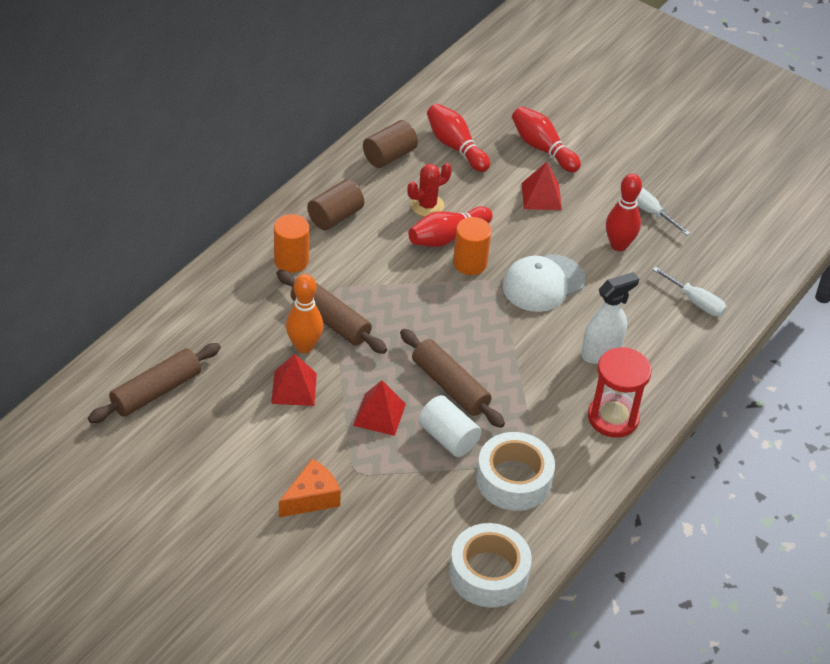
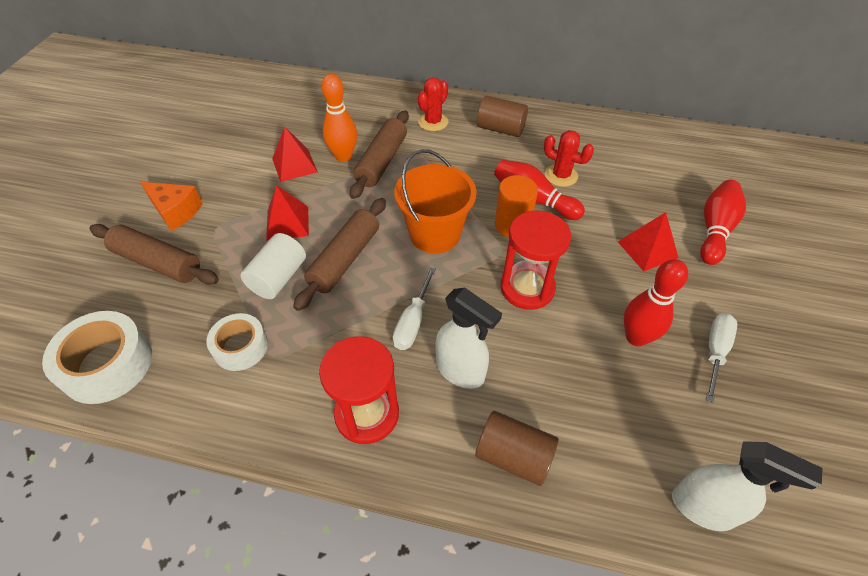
camera: 70 degrees right, 5 degrees up
(156, 391) = (259, 102): brown rolling pin -> brown rolling pin (158, 262)
(291, 261) = (433, 122): orange cylinder -> red cactus
(389, 156) = (599, 136): brown cylinder -> brown cylinder (513, 456)
(453, 316) = (435, 234): none -> orange bucket
(455, 147) = (652, 171): red bowling pin -> none
(513, 479) = (240, 347): white tape -> white tape, size x0.64
(543, 283) = (527, 288): white cap -> red hourglass
(695, 301) = (608, 449): white screwdriver -> white screwdriver (413, 322)
(750, 278) = (703, 508): none -> white spray bottle

